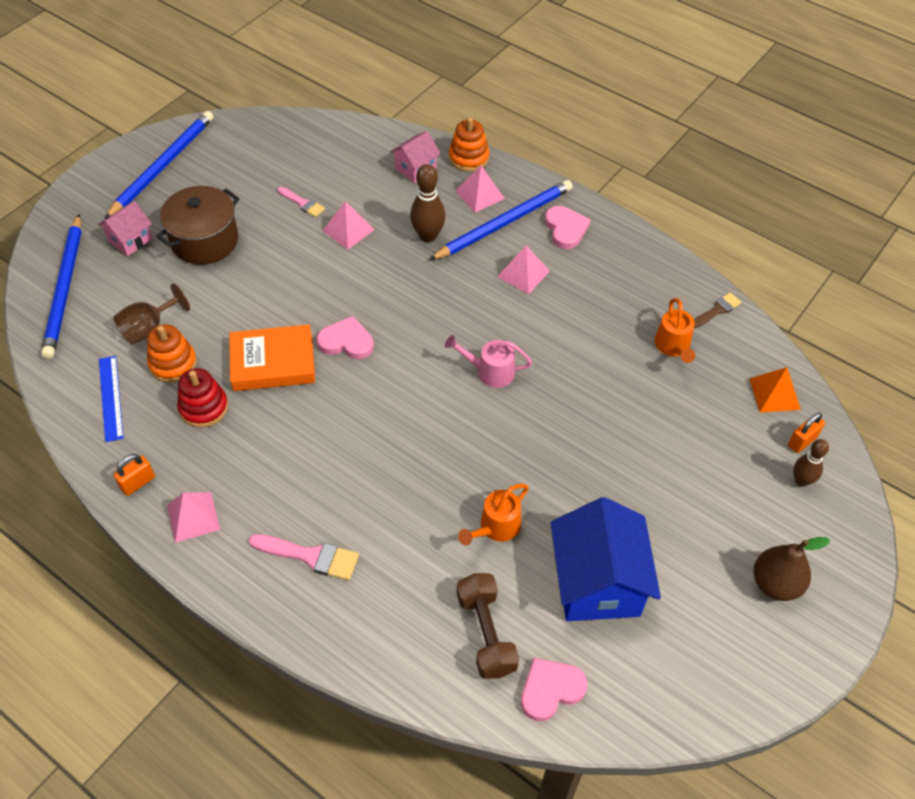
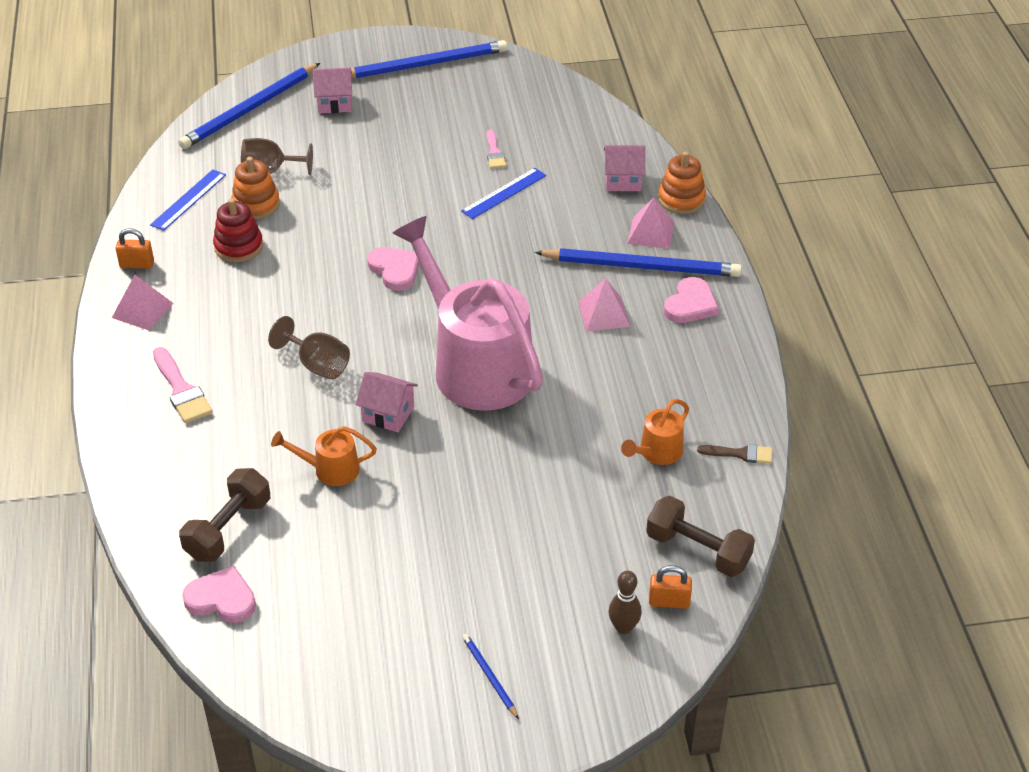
camera: 45 degrees right, 10 degrees down
(205, 240) = (386, 135): brown pot -> none
(273, 363) = (323, 249): orange book -> none
(348, 230) = (504, 193): pink pyramid -> blue ruler
(385, 456) = (317, 365): none -> brown goblet
(428, 236) = (562, 236): brown bowling pin -> none
(481, 453) = (388, 414): none -> pink house
(490, 371) = (475, 364): pink watering can -> pink watering can, size x2.40
(597, 583) = (351, 563): blue house -> none
(774, 394) = (698, 550): orange pyramid -> brown dumbbell
(775, 584) = (489, 676): brown pear -> blue pencil

